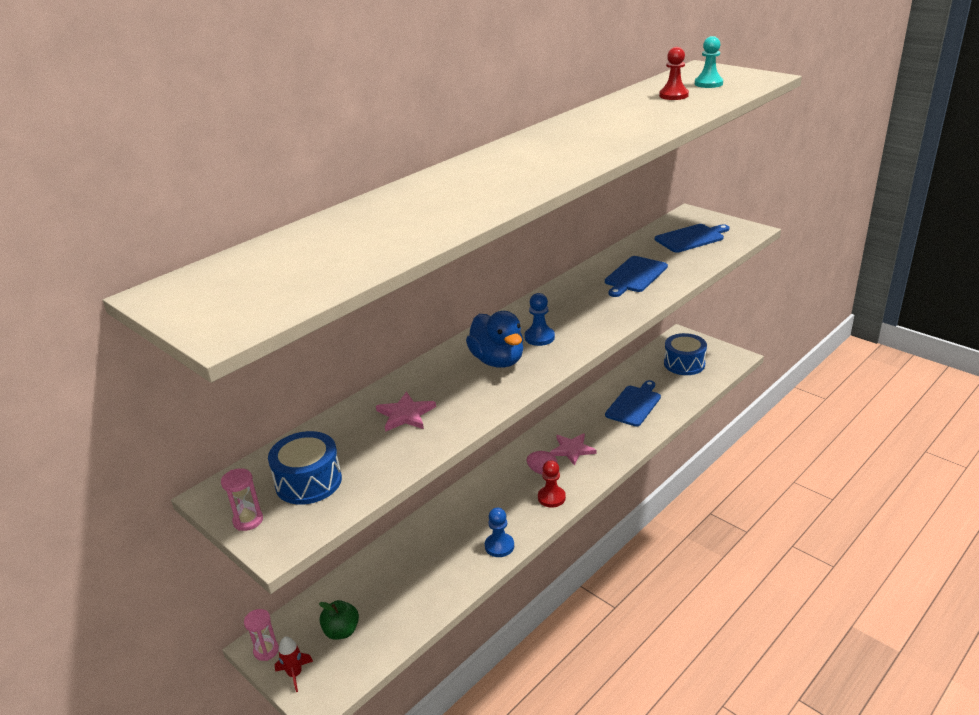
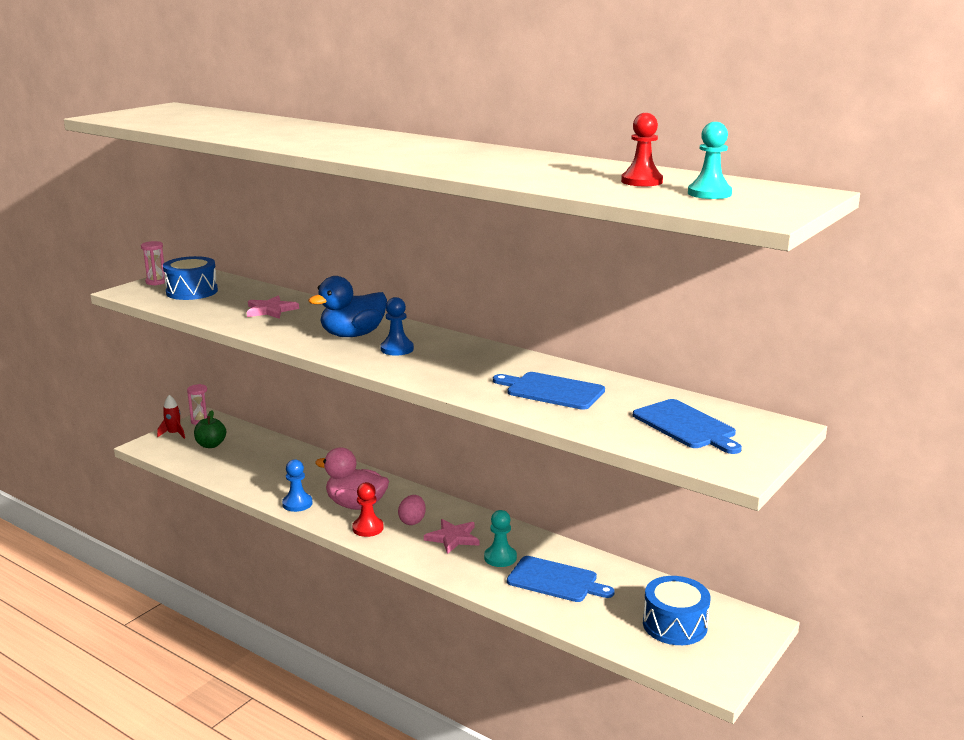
camera: 80 degrees right, 10 degrees down
(509, 506) = (356, 505): none -> pink duck
(603, 427) = (500, 558): none -> turquoise pawn

